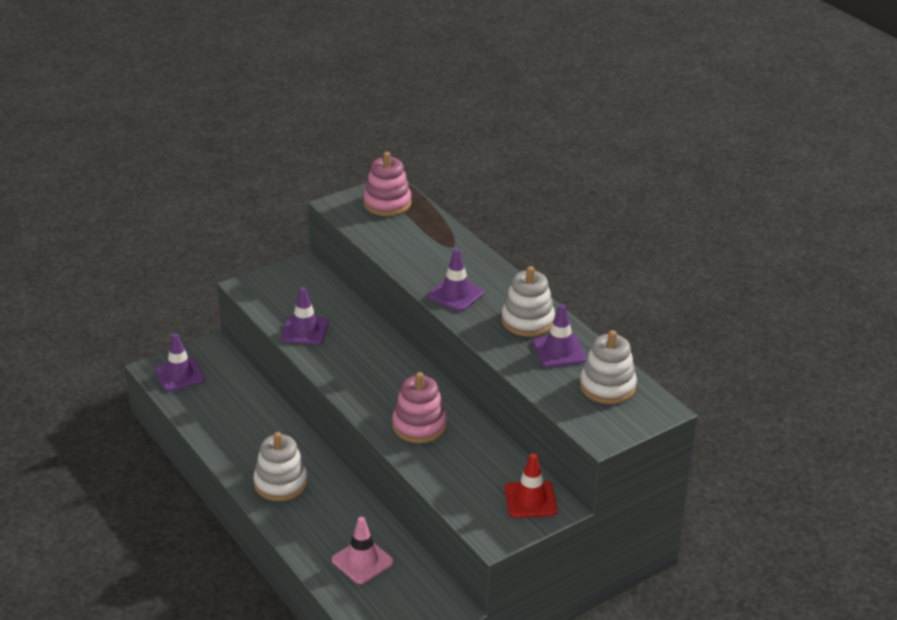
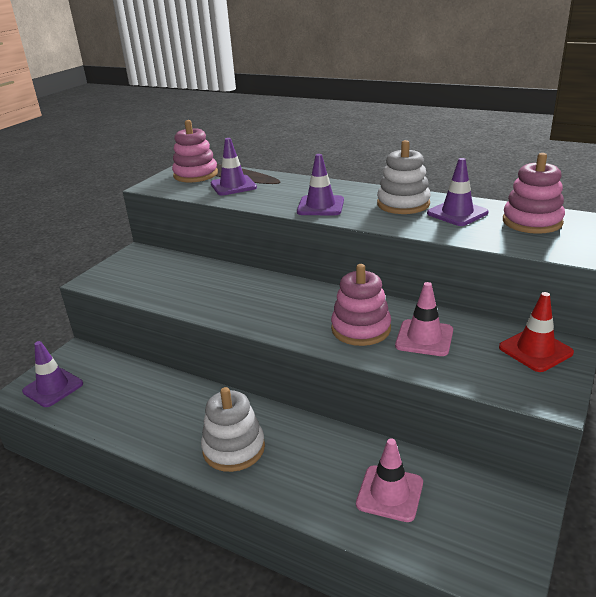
camera: 25 degrees left, 5 degrees down
(305, 331) = (177, 294): purple traffic cone -> purple traffic cone (233, 186)
(459, 454) = (424, 338): none -> pink traffic cone
(607, 386) = (532, 221): white stacking toy -> pink stacking toy

